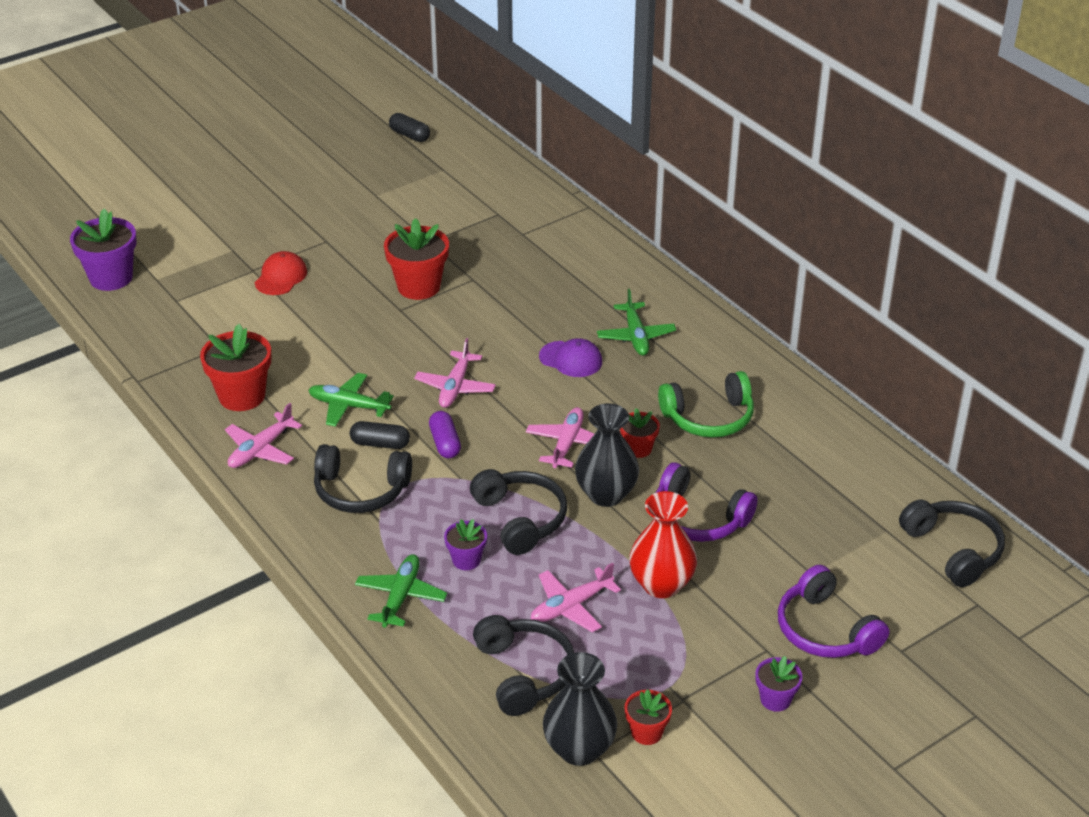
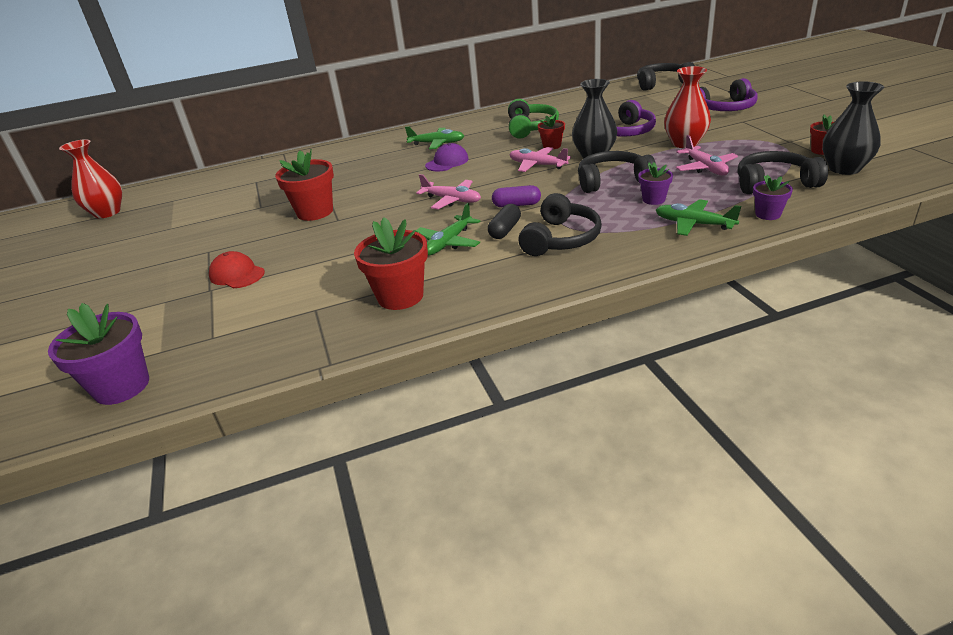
camera: 70 degrees left, 5 degrees down
(261, 450) = (486, 286): pink plane -> none
(409, 135) = (107, 212): black capsule -> red vase
(775, 699) = (784, 120): purple flower pot -> purple flower pot (768, 214)

